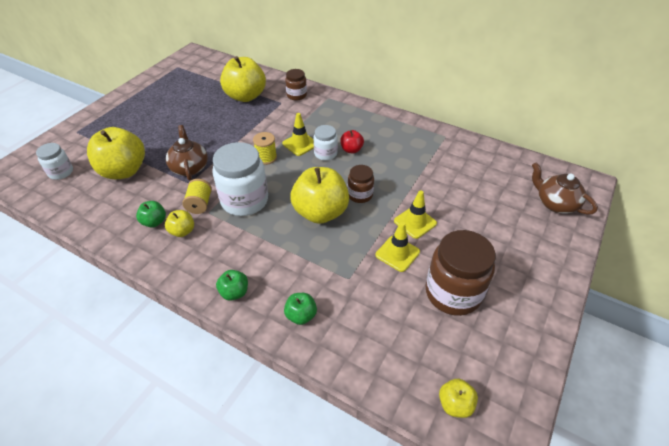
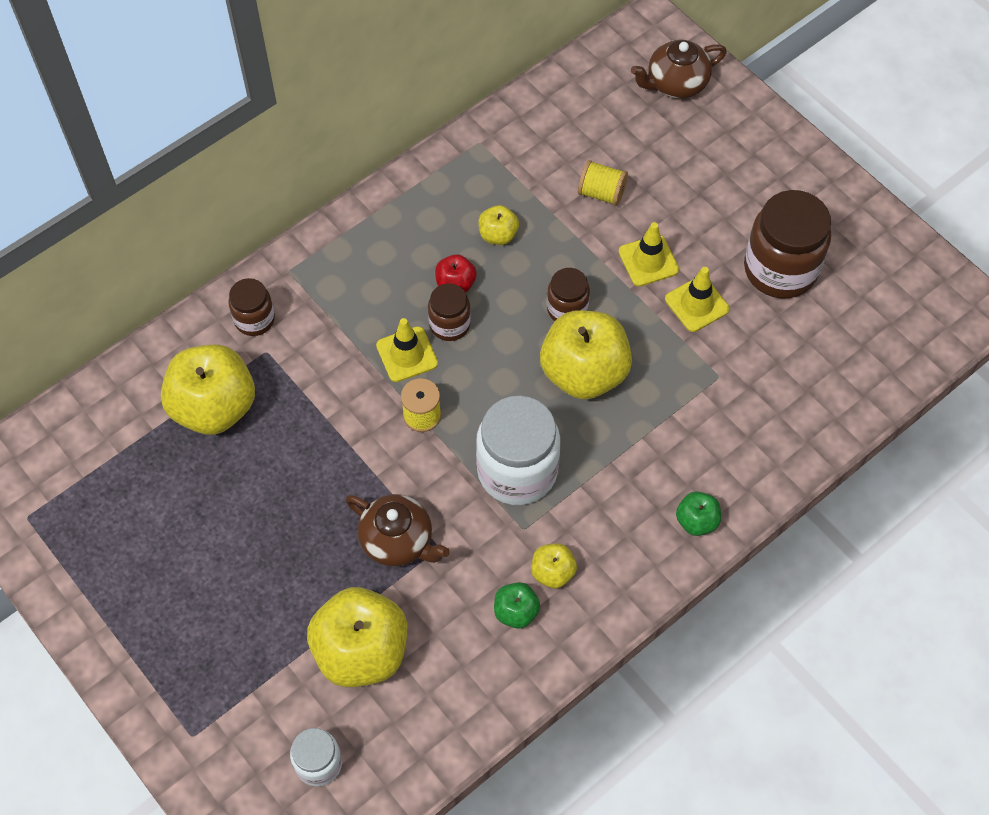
camera: 70 degrees left, 15 degrees up
(189, 167) = (398, 540): brown teapot -> brown teapot turned 150 degrees counterclockwise
(199, 204) = (499, 538): yellow spool -> yellow spool (601, 193)
(301, 315) = (759, 449): green apple -> none
(325, 154) = (449, 324): white jar -> brown jar
(455, 404) = (920, 331): yellow apple -> yellow apple (498, 235)

